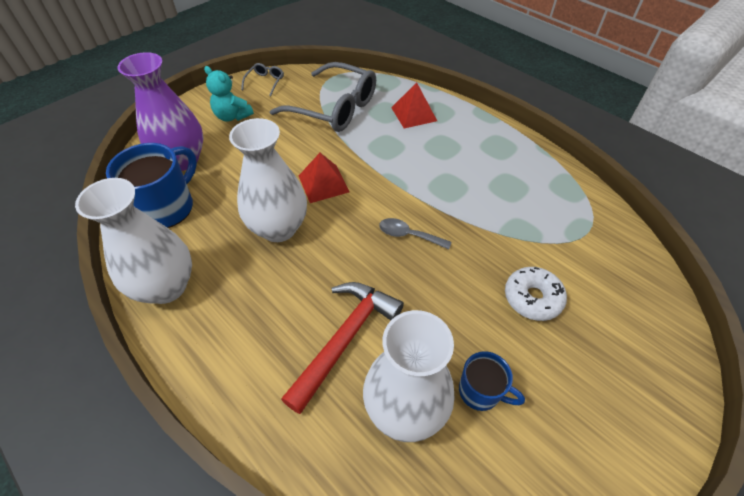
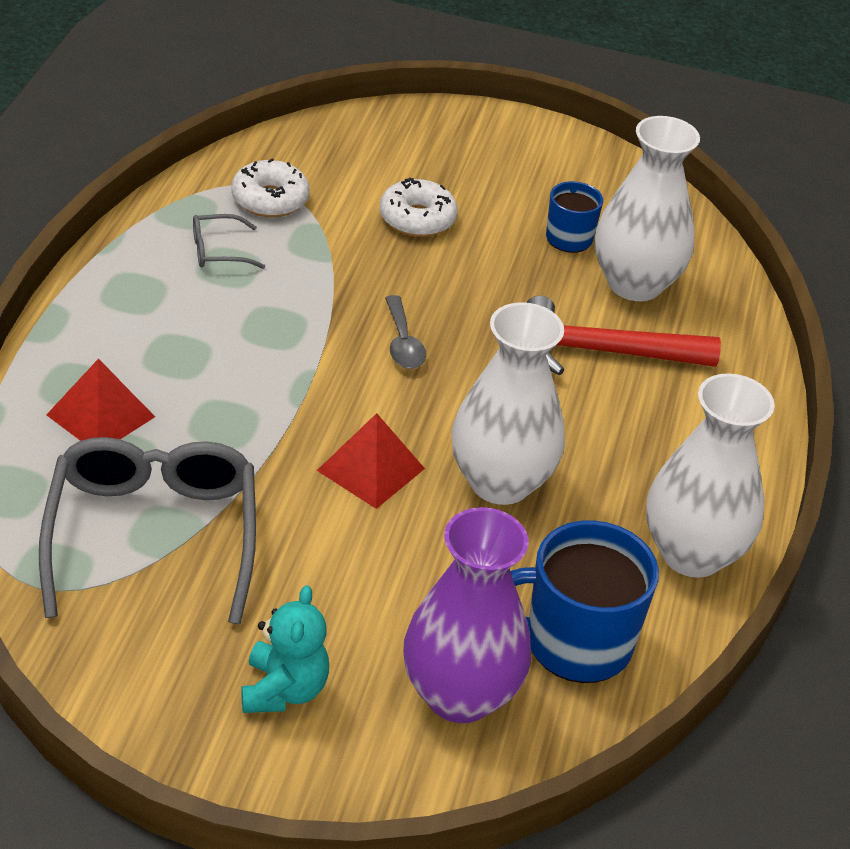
camera: 125 degrees left, 10 degrees down
(265, 82) = (126, 697): grey glasses -> grey glasses (219, 251)
(573, 228) = (270, 199): none -> white donut

